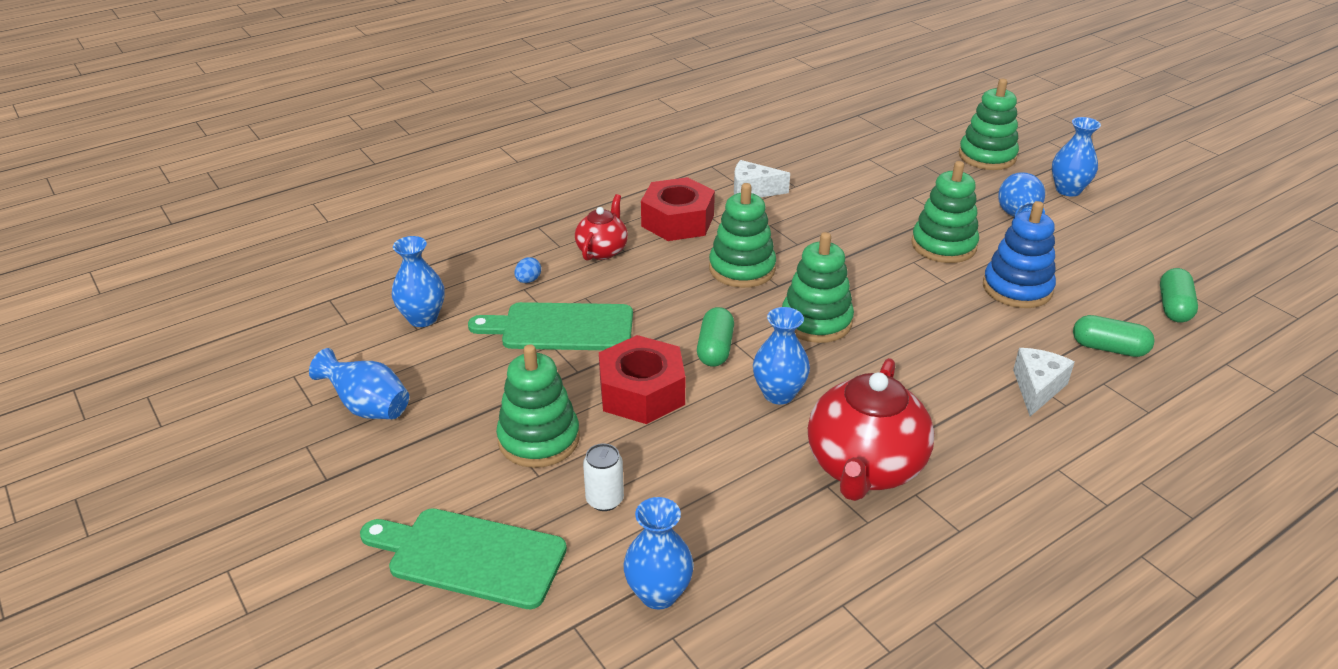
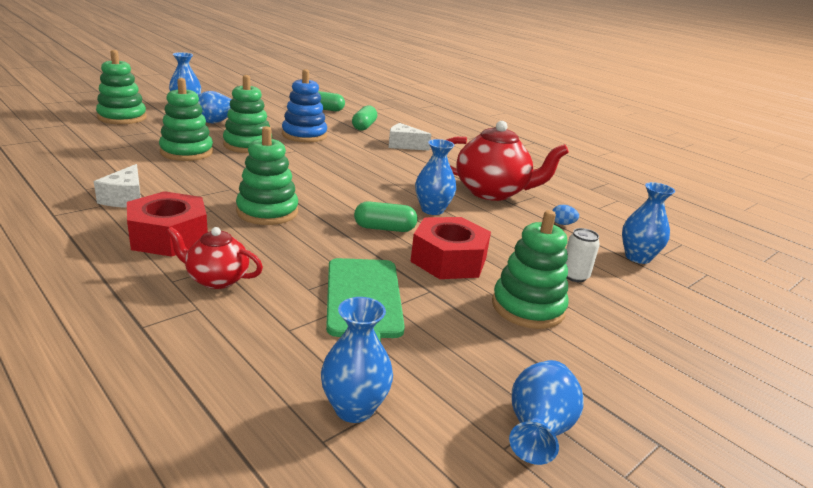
camera: 100 degrees left, 10 degrees down
(470, 556) = (673, 334): green cutting board -> none
(528, 280) = (272, 327): blue egg -> blue egg (562, 224)
(816, 321) = (344, 191): green stacking toy -> green stacking toy (186, 152)

